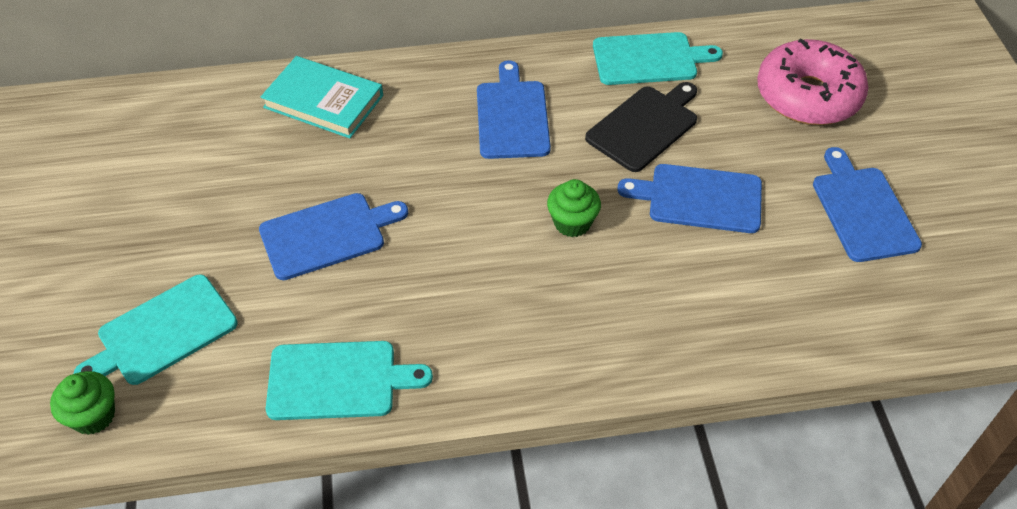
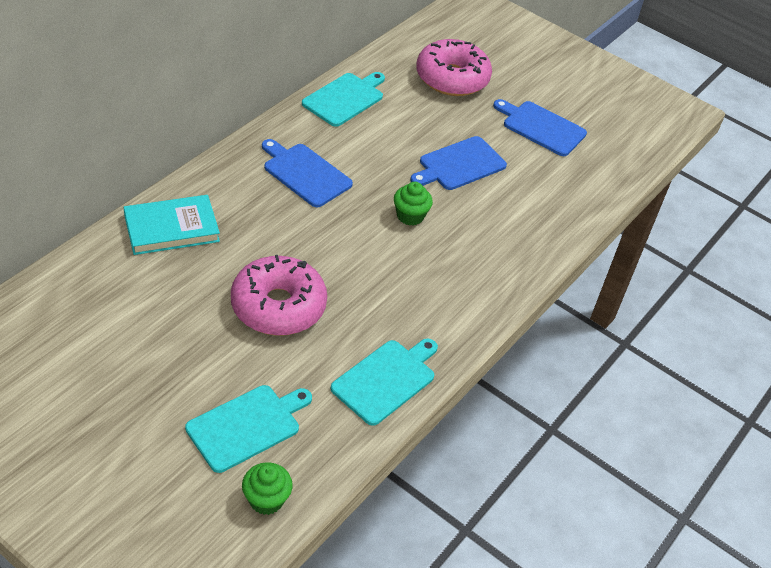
camera: 50 degrees left, 5 degrees down
(162, 332) = (247, 426): turquoise cutting board -> turquoise cutting board turned 135 degrees counterclockwise
(327, 235) = (278, 306): blue cutting board -> pink donut
(644, 126) = (387, 140): black cutting board -> none

